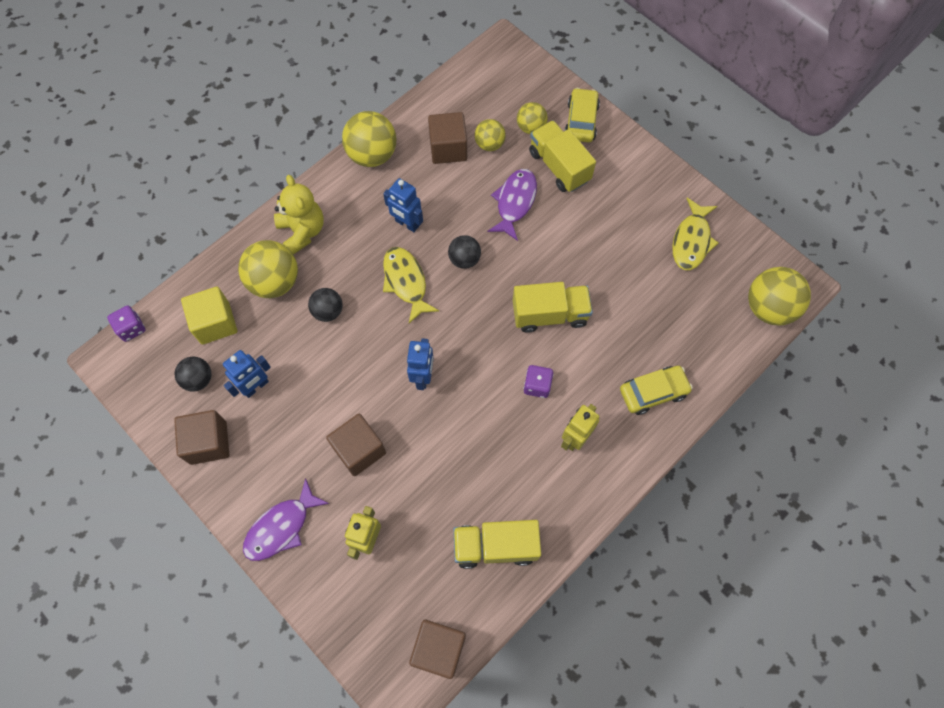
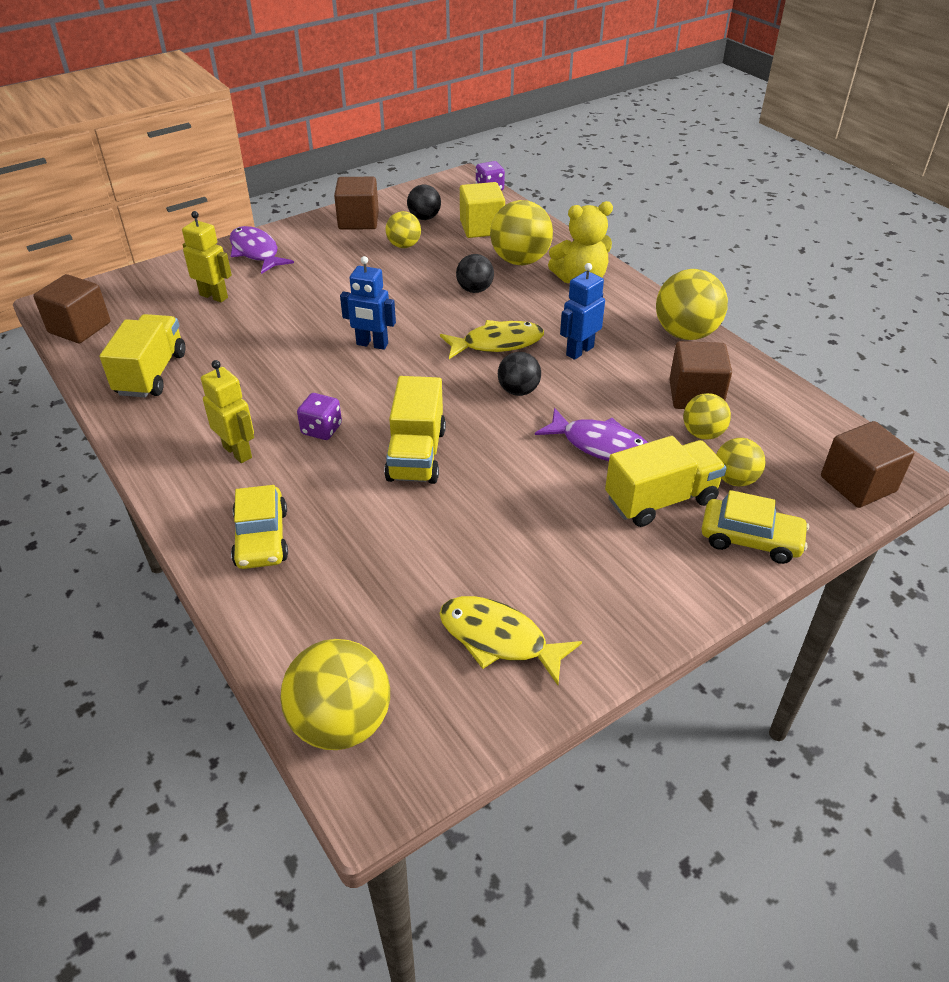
camera: 100 degrees right, 25 degrees down
(256, 387) = (404, 245): blue robot -> yellow ball
(359, 450) = (308, 298): brown cube -> brown cube (858, 484)

